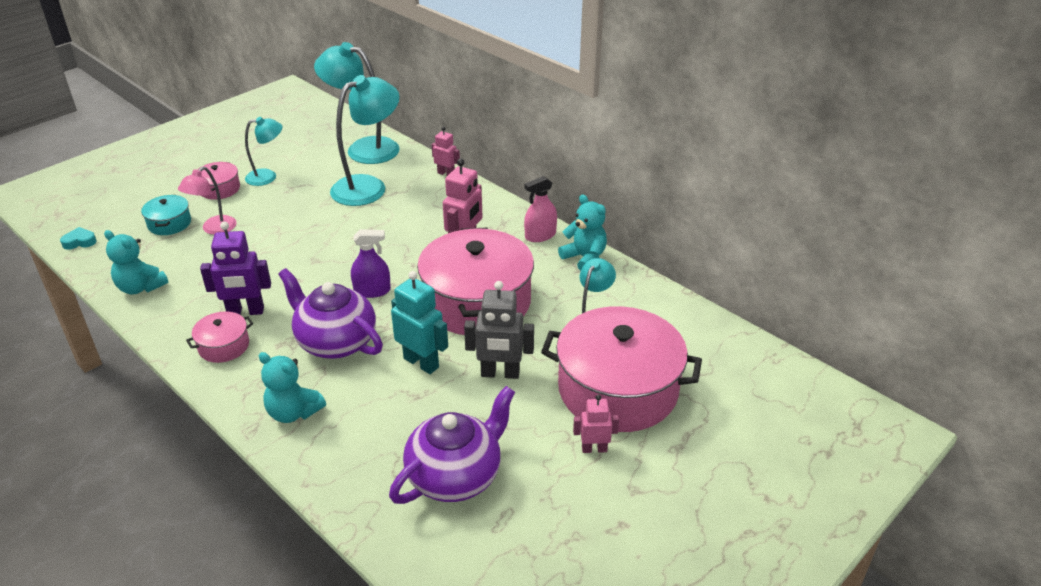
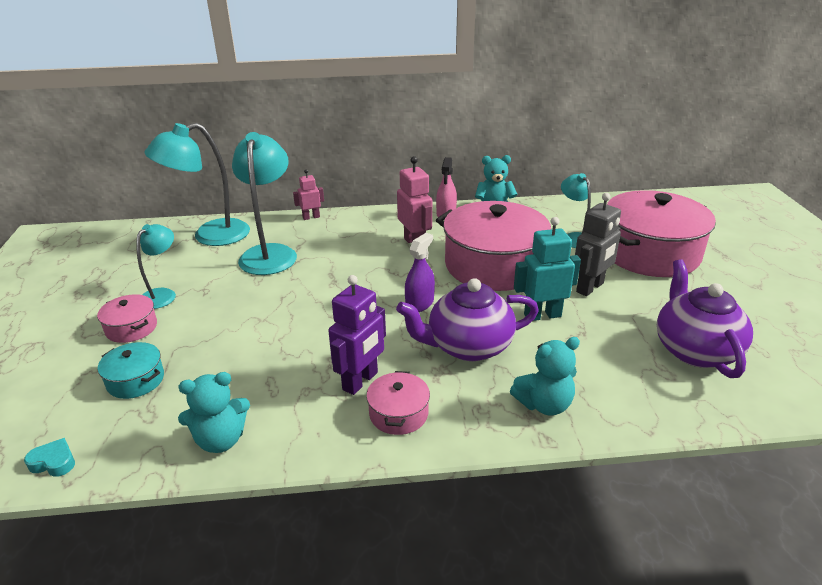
camera: 50 degrees left, 5 degrees down
(80, 242) = (54, 462): turquoise heart -> turquoise heart turned 75 degrees clockwise
(214, 229) = (195, 354): pink lamp -> none
(594, 449) = (705, 284): pink robot -> none

